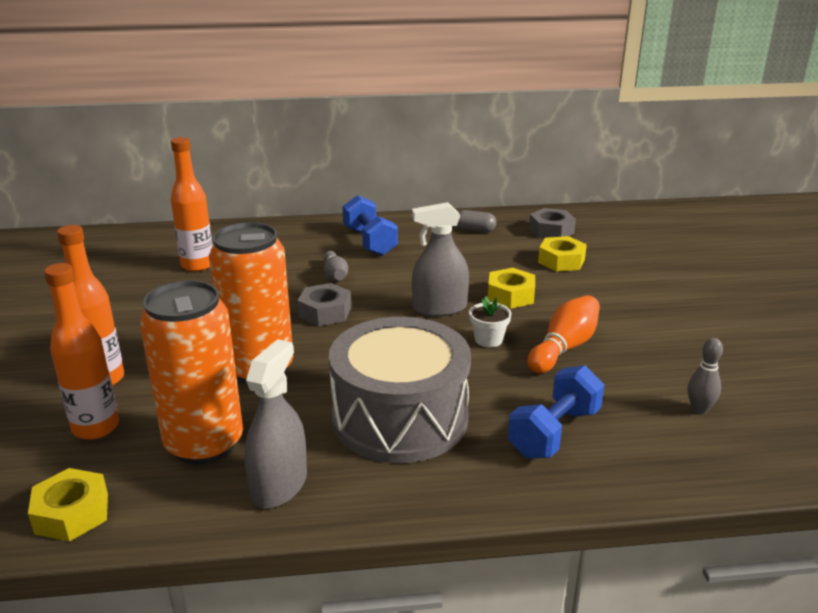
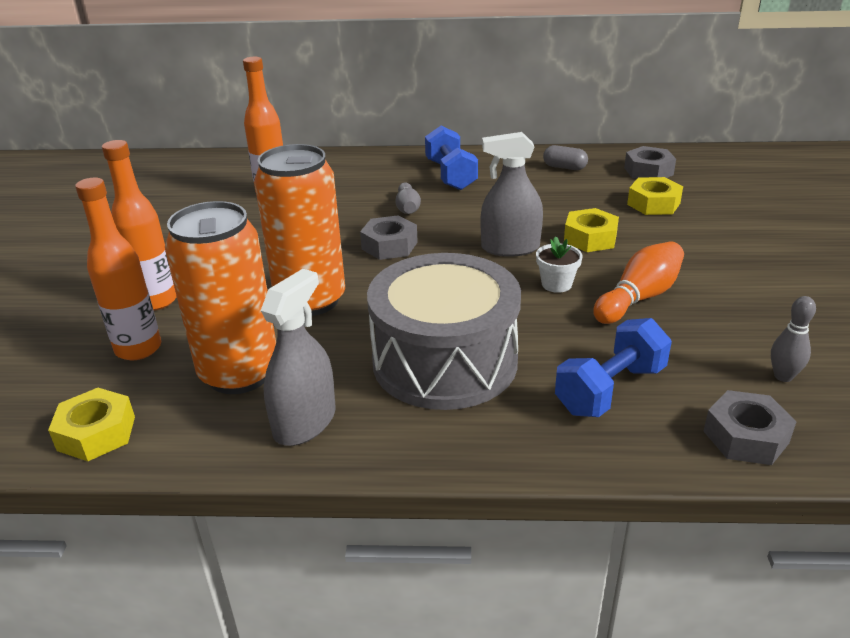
camera: 10 degrees right, 5 degrees up
(677, 465) = (746, 437): none -> grey nut

